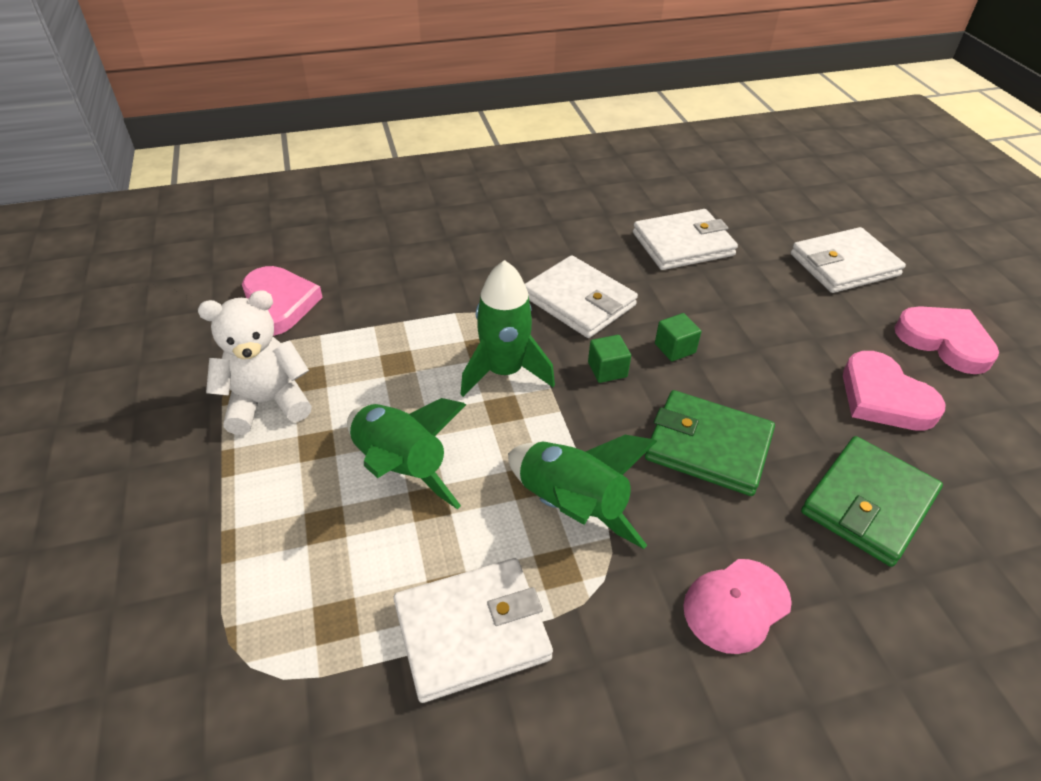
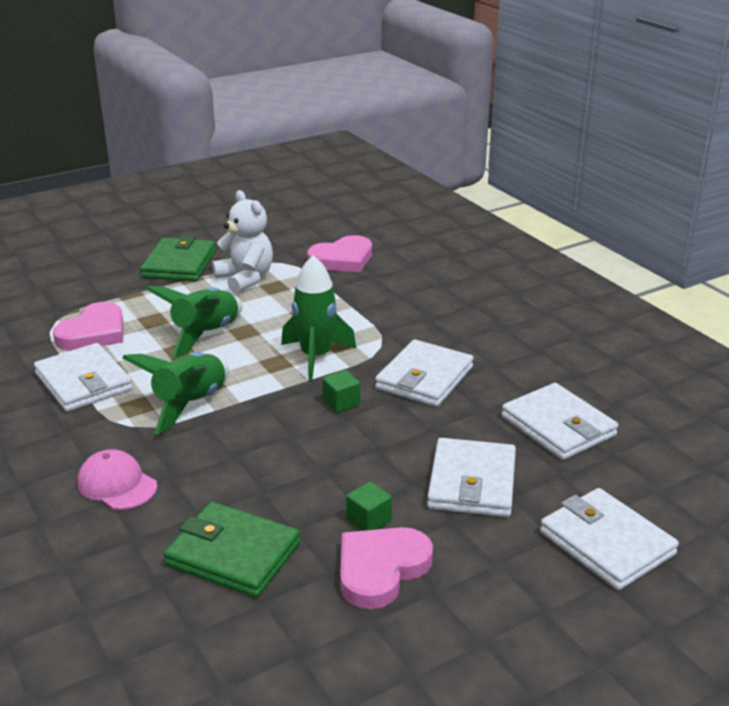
camera: 75 degrees right, 15 degrees down
(675, 348) = (387, 434): green cube -> green cube (369, 520)
(708, 446) = (271, 461): green wallet -> green wallet (179, 264)
(760, 313) = (472, 482): none -> white wallet
(945, 341) = (504, 624): pink heart -> pink heart (94, 332)

